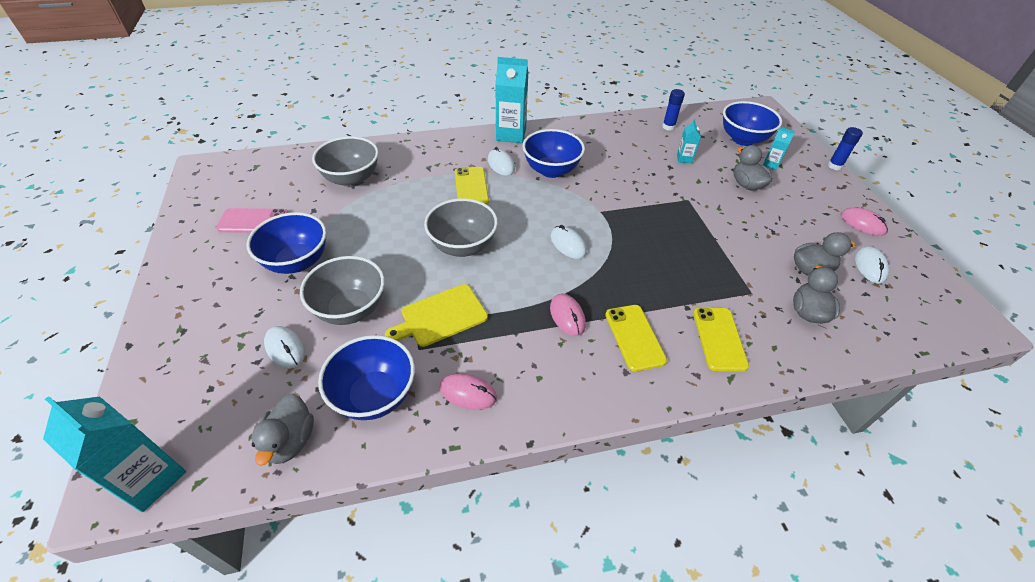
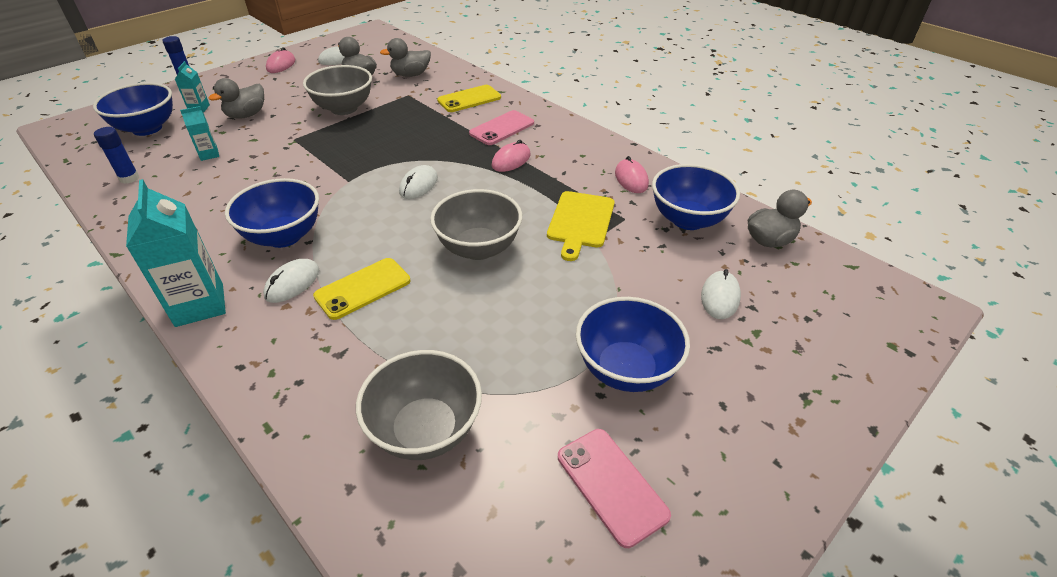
camera: 120 degrees left, 5 degrees down
(150, 479) = (888, 293): turquoise carton -> none
(350, 309) = (634, 281): grey bowl -> grey bowl (344, 108)
(441, 316) = (580, 222): yellow cutting board -> yellow cutting board turned 75 degrees clockwise
(634, 337) = (502, 128): yellow phone -> pink phone

